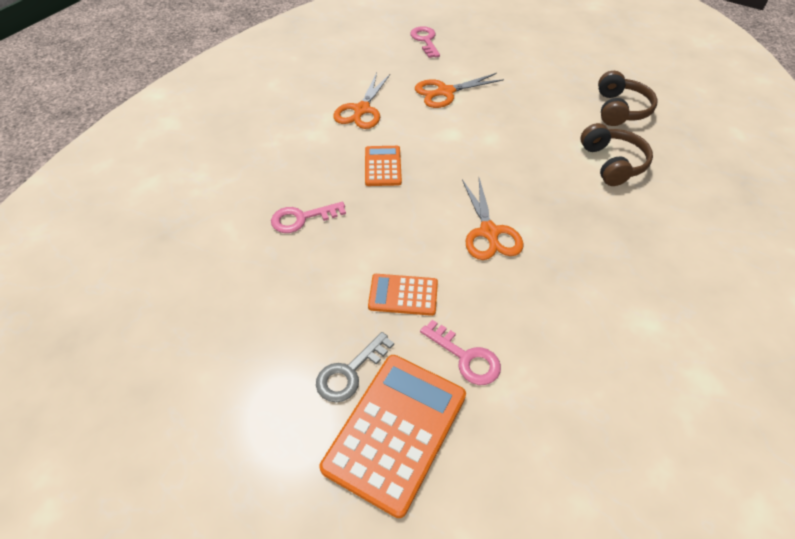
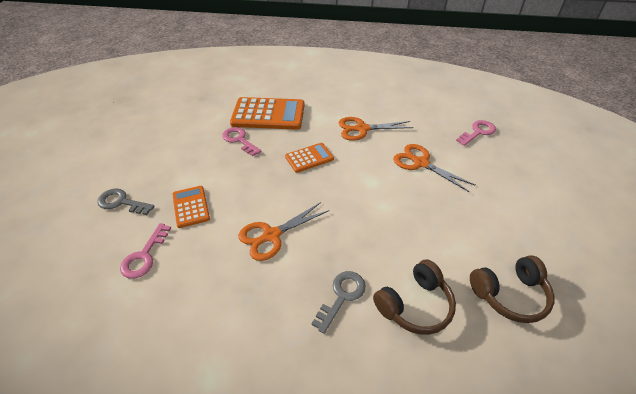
camera: 65 degrees right, 5 degrees down
(395, 431) = (80, 237): orange calculator -> orange calculator (268, 114)
(587, 204) = (342, 296): none -> grey key

